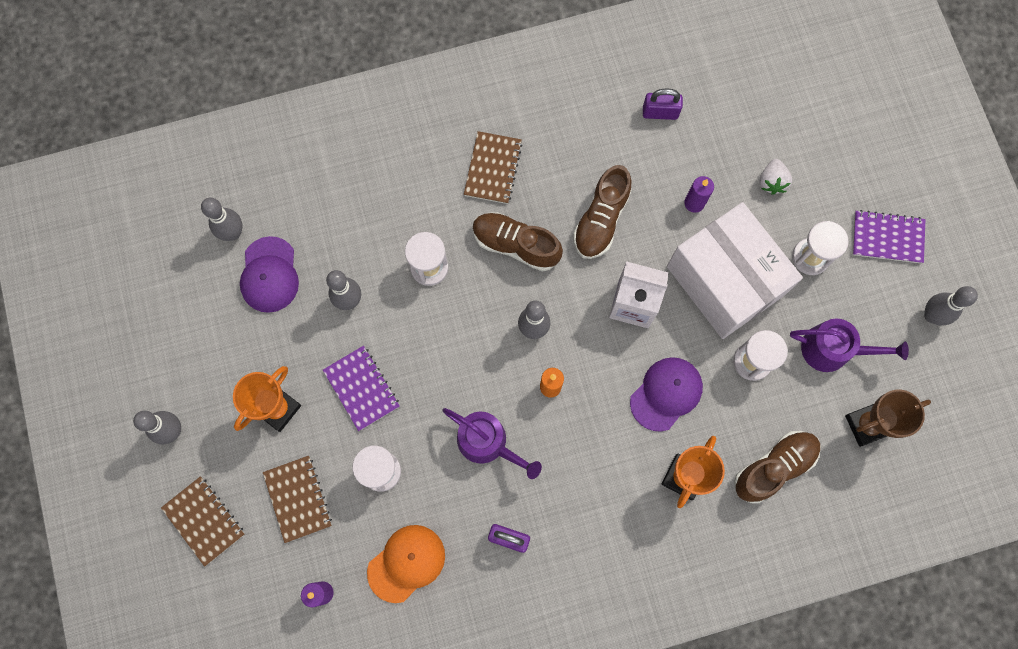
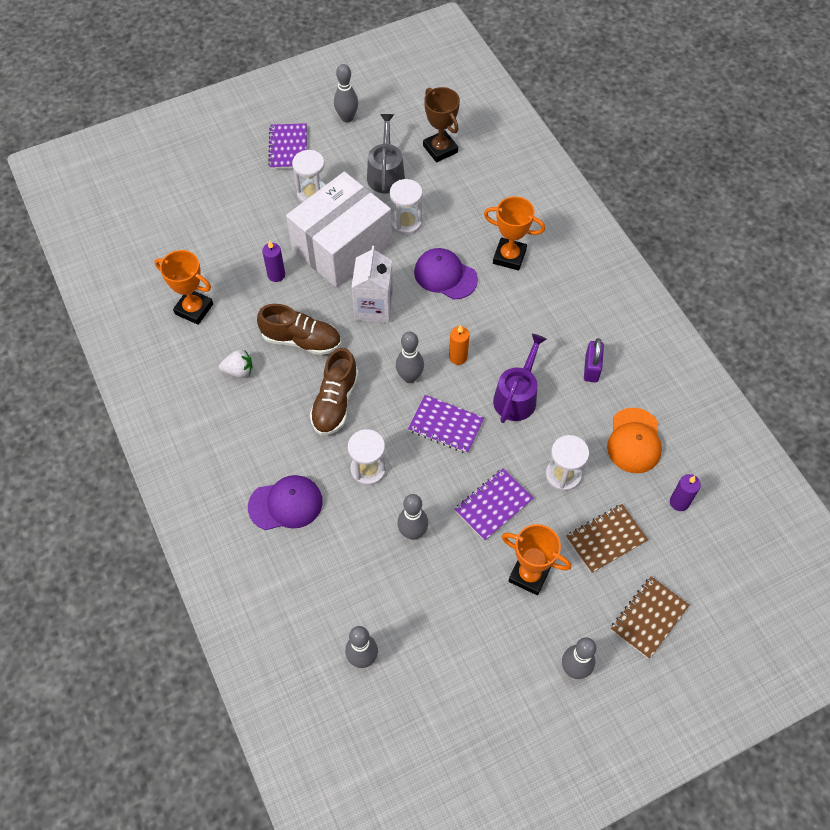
camera: 100 degrees left, 15 degrees down
(269, 275) = (400, 612): purple cap -> purple cap (286, 504)
(406, 563) = (634, 441): orange cap -> orange cap turned 120 degrees counterclockwise
(465, 357) = (445, 425): none -> purple notebook
(493, 168) = (263, 432): brown notebook -> none
(660, 112) = (194, 309): purple padlock -> orange trophy
(772, 182) = (250, 224): white strawberry -> white strawberry (239, 371)
(774, 467) = (487, 201): brown shoe -> none
(832, 349) = (386, 174): purple watering can -> grey watering can

